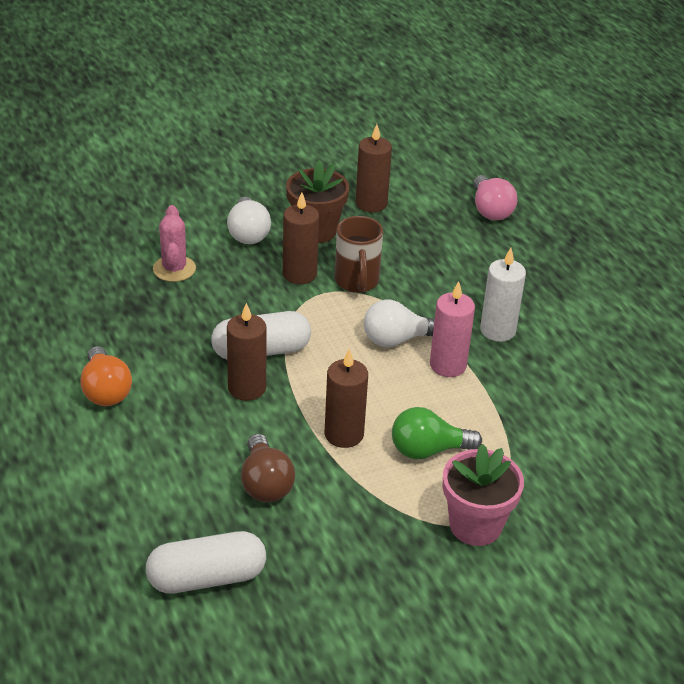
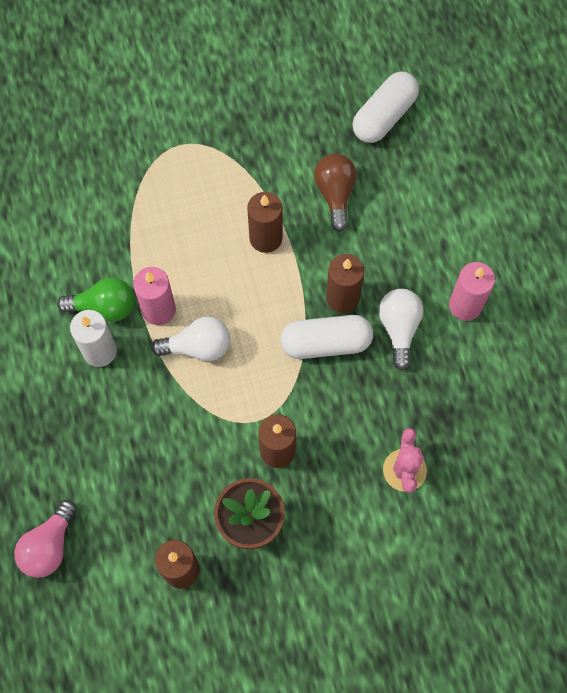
camera: 170 degrees left, 30 degrees up
(105, 391) = (465, 305): orange light bulb -> pink candle
(206, 578) = (384, 116): white capsule -> white capsule turned 45 degrees counterclockwise
(248, 233) = (324, 525): white light bulb -> white light bulb (399, 328)
(357, 282) = (221, 433): brown mug -> none
(428, 450) = (199, 215): green light bulb -> green light bulb (104, 307)
(475, 525) = (180, 141): pink flower pot -> none
(490, 210) = (49, 546): pink light bulb -> pink light bulb turned 150 degrees counterclockwise

